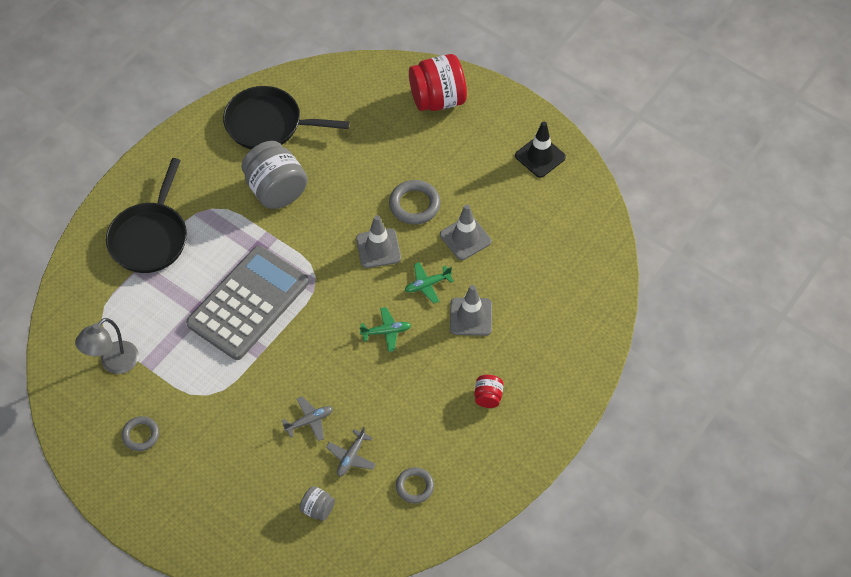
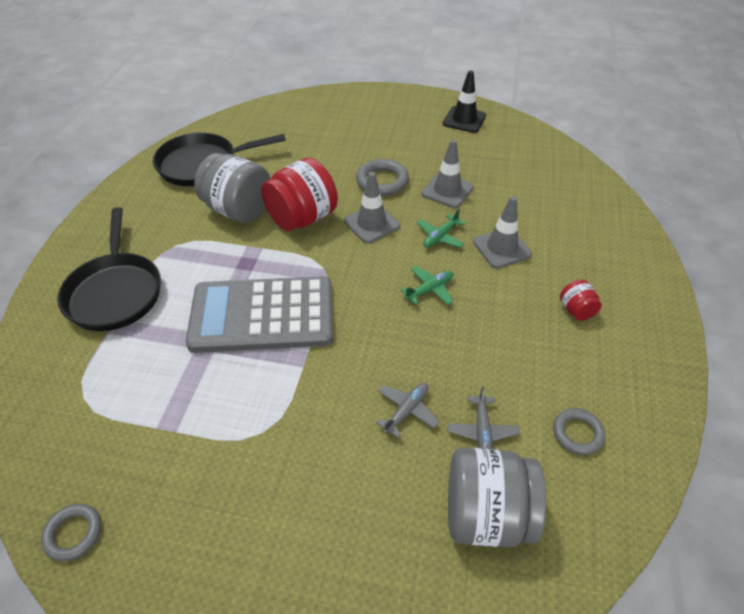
camera: 25 degrees left, 10 degrees down
(114, 363) = (119, 443): grey lamp -> none
(141, 435) = (194, 521): grey ring -> grey ring (73, 533)
(248, 303) = (262, 315): grey calculator -> grey calculator turned 105 degrees counterclockwise
(318, 509) = (486, 514): grey jar -> grey jar, size x2.11
(437, 99) = (350, 108): red jar -> red jar (302, 218)

